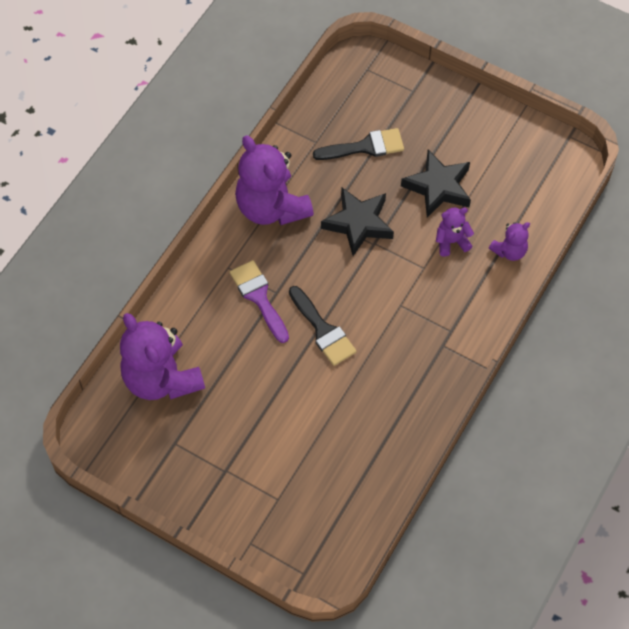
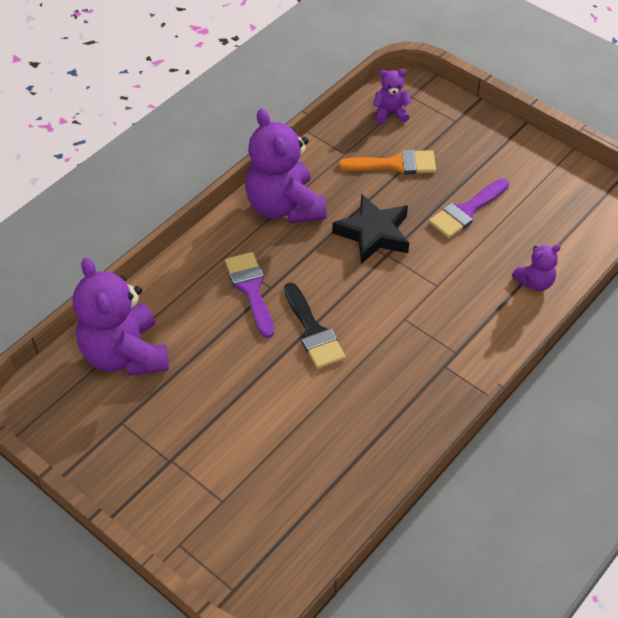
camera: 10 degrees right, 10 degrees down
(365, 147) = (395, 164): black brush -> orange brush
(438, 187) = (466, 211): black star -> purple brush
(451, 241) = (472, 264): purple teddy bear -> purple teddy bear (390, 113)

